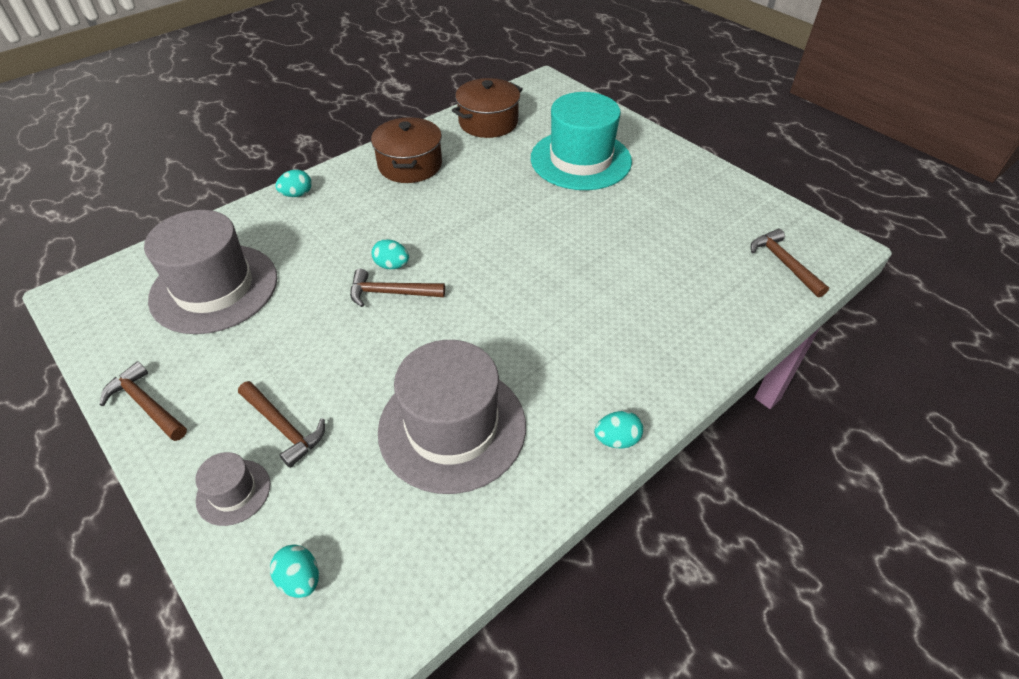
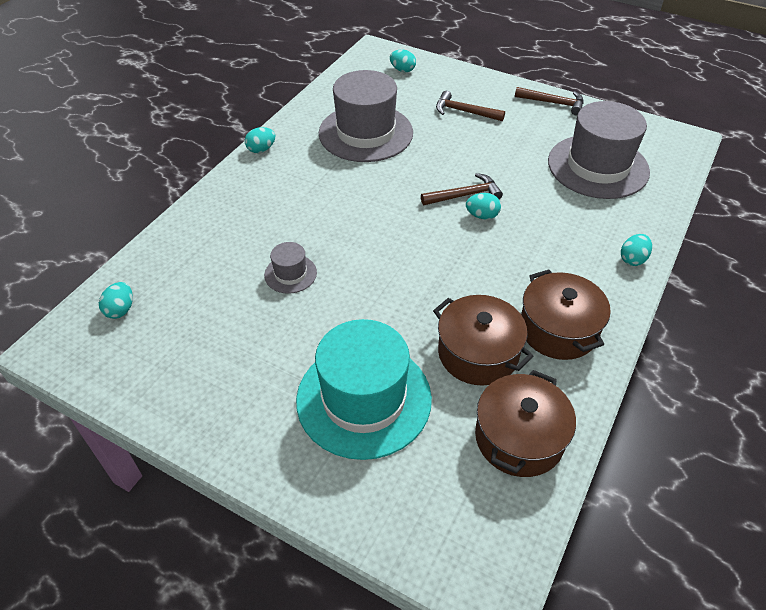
camera: 160 degrees right, 0 degrees up
(233, 492) = (463, 85): grey hat -> grey hat (290, 274)
(482, 165) = (478, 353): none -> brown pot
(784, 263) = (120, 310): brown hammer -> turquoise egg

